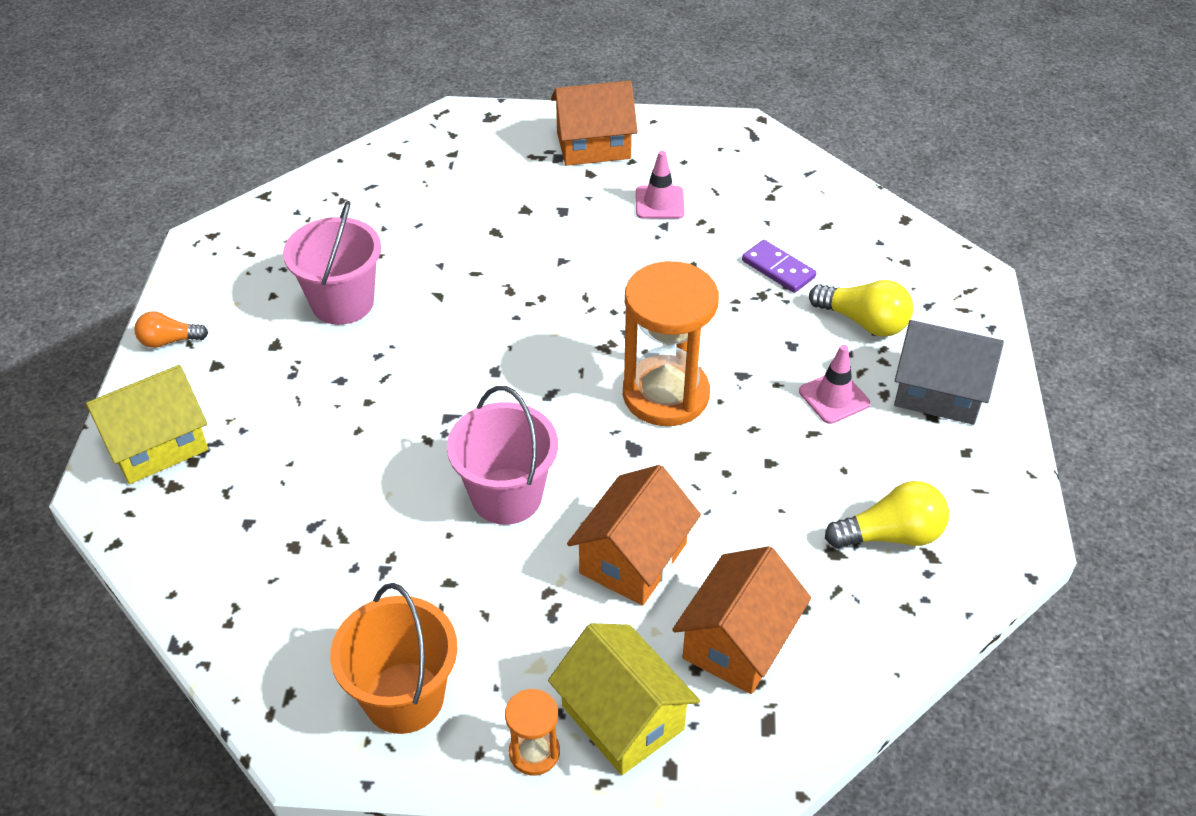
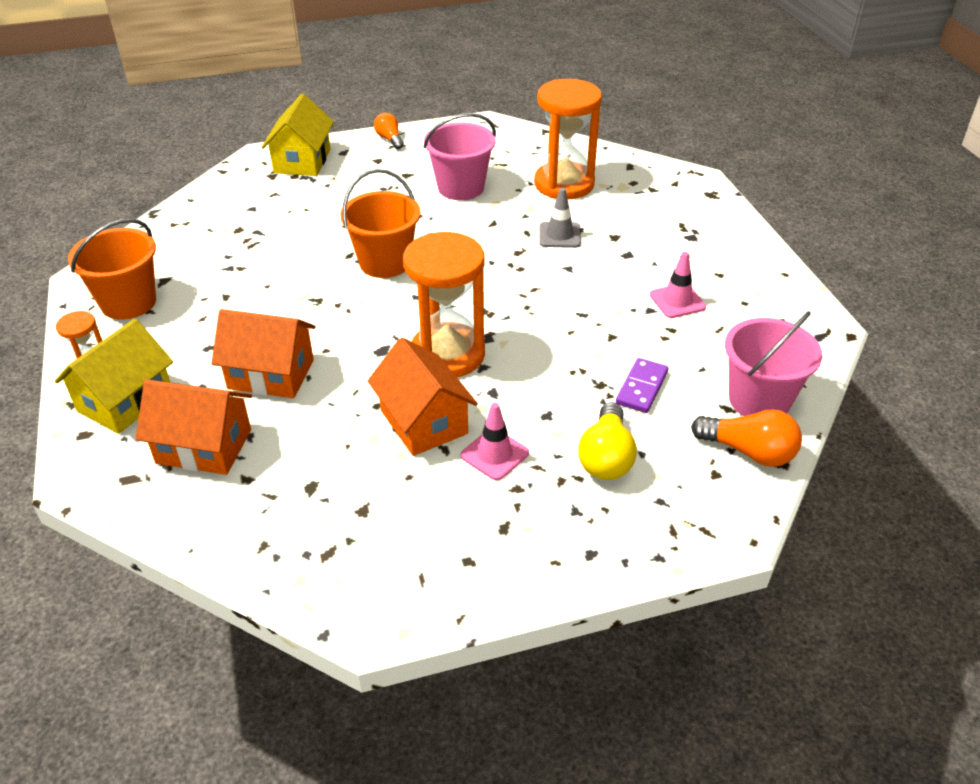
camera: 70 degrees right, 5 degrees down
(157, 445) = (302, 161): yellow house -> yellow house turned 60 degrees clockwise
(395, 215) = (564, 184): none -> orange hourglass
(464, 409) = (385, 262): none -> orange bucket
(497, 249) = (559, 235): none -> grey traffic cone
(506, 496) = (310, 301): pink bucket -> pink bucket (759, 400)
(593, 146) = (721, 250): orange house -> orange house (423, 422)
(885, 232) = (749, 451): none -> orange light bulb
(890, 535) = (343, 521): yellow light bulb -> none
(938, 392) = (539, 528): grey house -> none

